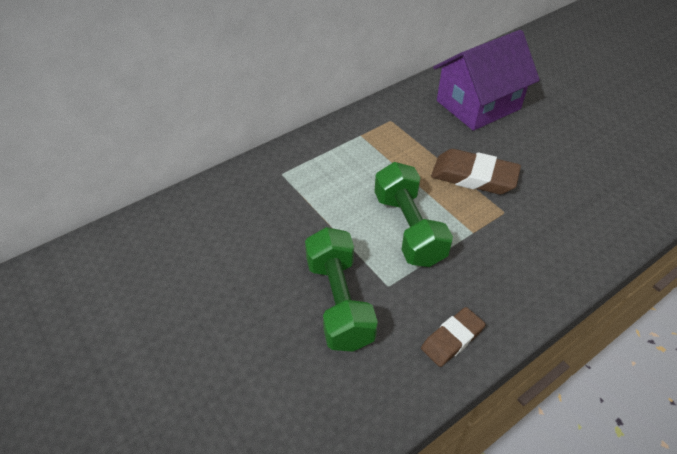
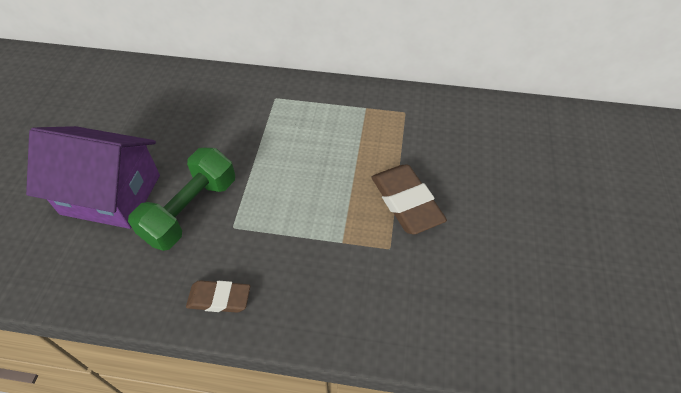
camera: 45 degrees right, 5 degrees up
(408, 228) = (301, 200): green dumbbell -> none
(478, 105) = (499, 149): purple house -> purple house (111, 194)

